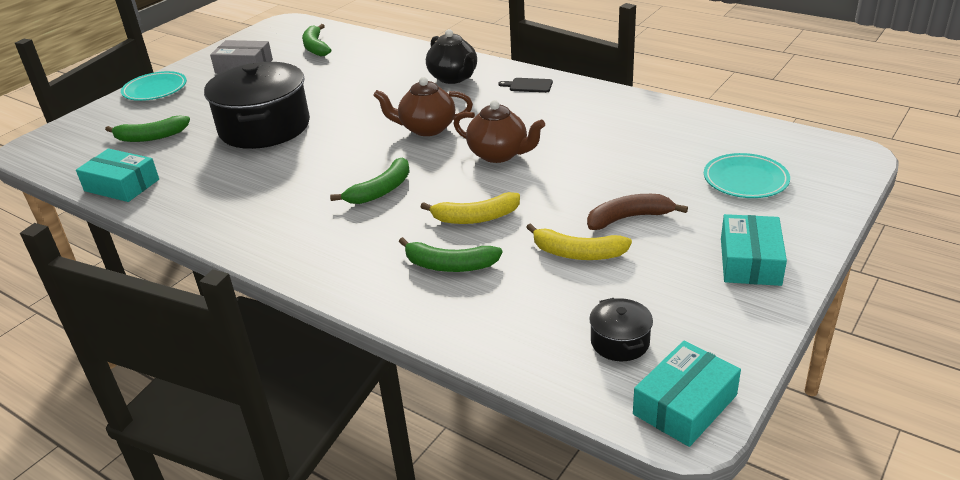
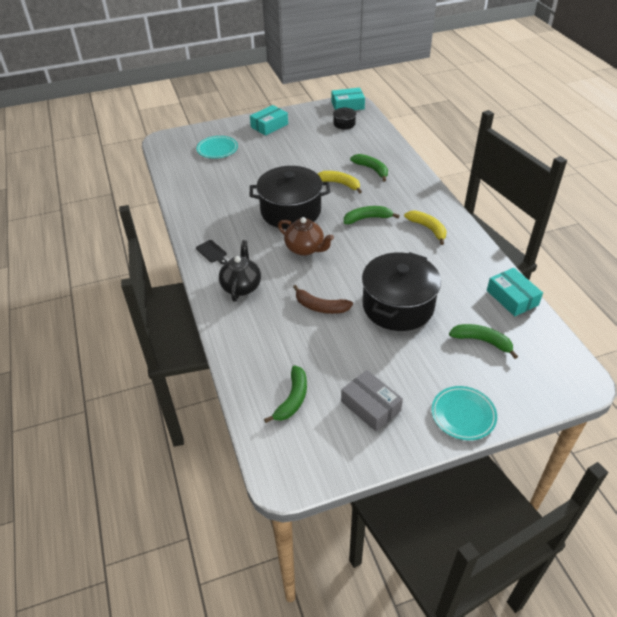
camera: 145 degrees left, 10 degrees up
(499, 154) = (290, 211): brown teapot -> black pot
(577, 253) = (320, 153): yellow banana -> yellow banana (428, 229)
(629, 218) = (283, 156): brown banana -> brown banana (320, 307)

